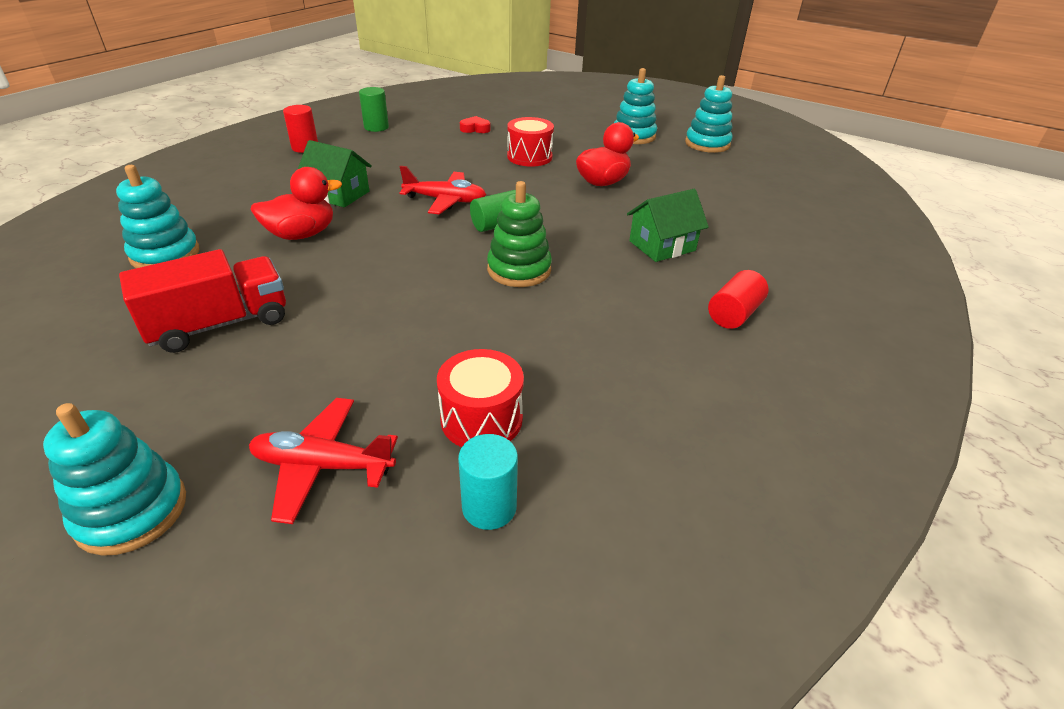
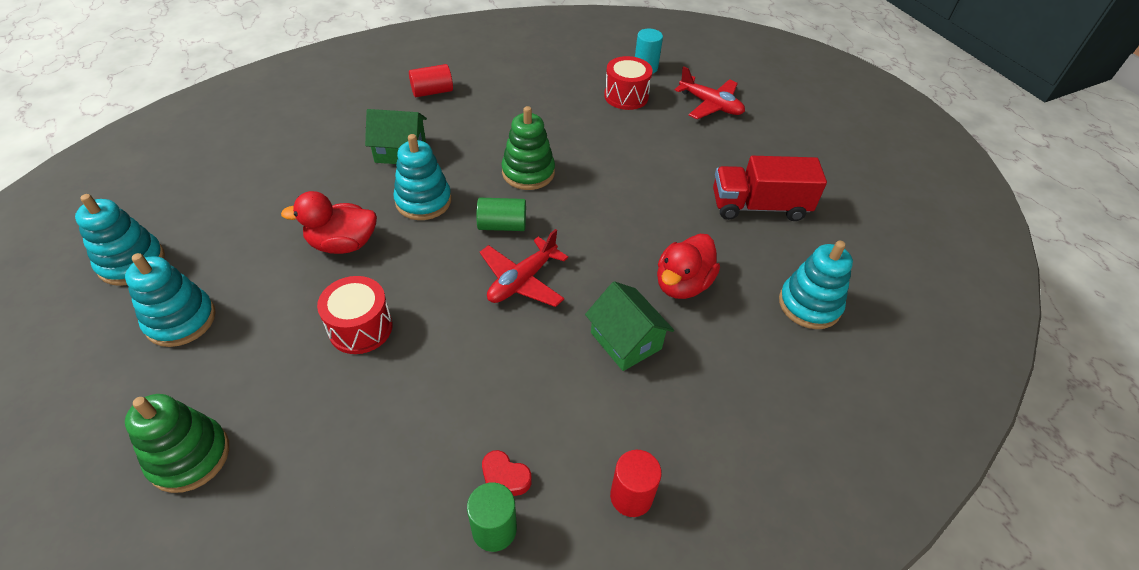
camera: 150 degrees left, 10 degrees up
(131, 511) = (797, 118): turquoise stacking toy -> turquoise stacking toy (423, 201)
(302, 234) = (682, 284): red duck -> red duck turned 60 degrees counterclockwise
(445, 200) = (522, 281): red plane -> red plane turned 90 degrees counterclockwise
(475, 129) = (353, 445): red heart -> red heart (504, 478)
(548, 112) = (189, 456): none -> green stacking toy

